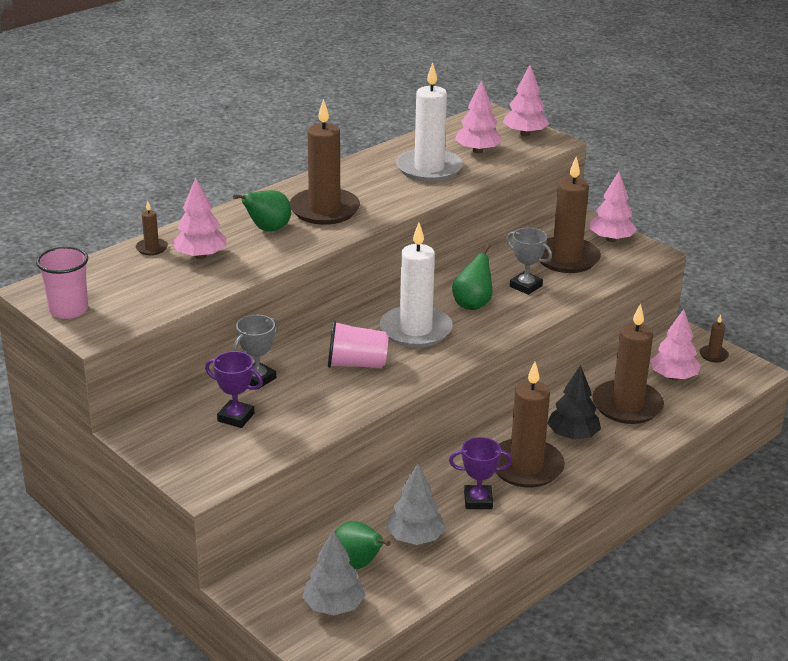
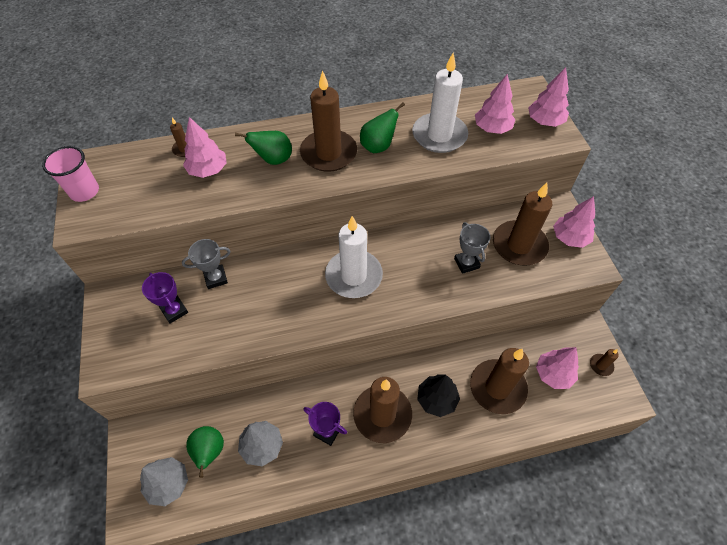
camera: 30 degrees right, 25 degrees up
(356, 364) = (289, 293): pink cup -> none
(473, 304) = (413, 266): green pear -> green pear (378, 146)

